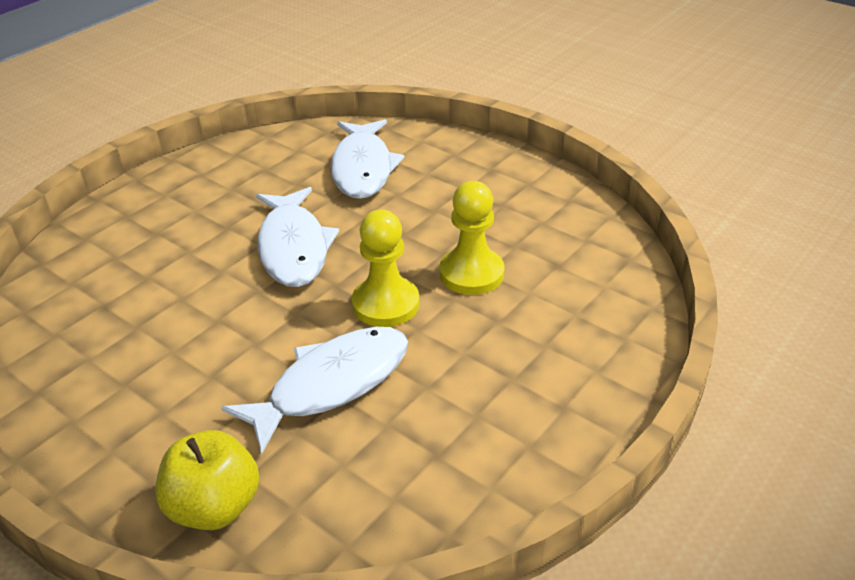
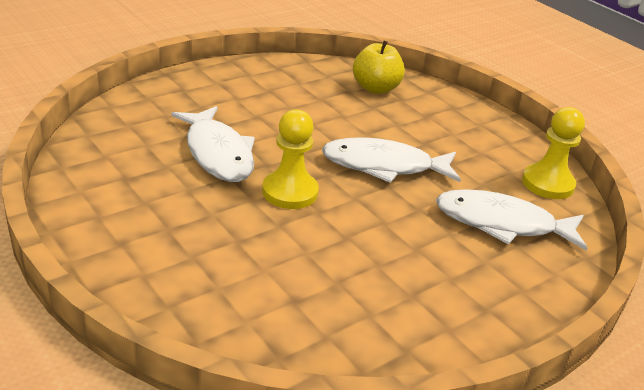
camera: 100 degrees right, 5 degrees down
(215, 506) = (150, 103): yellow apple -> yellow apple (375, 88)
(471, 273) = (306, 244): yellow pawn -> yellow pawn (547, 184)

